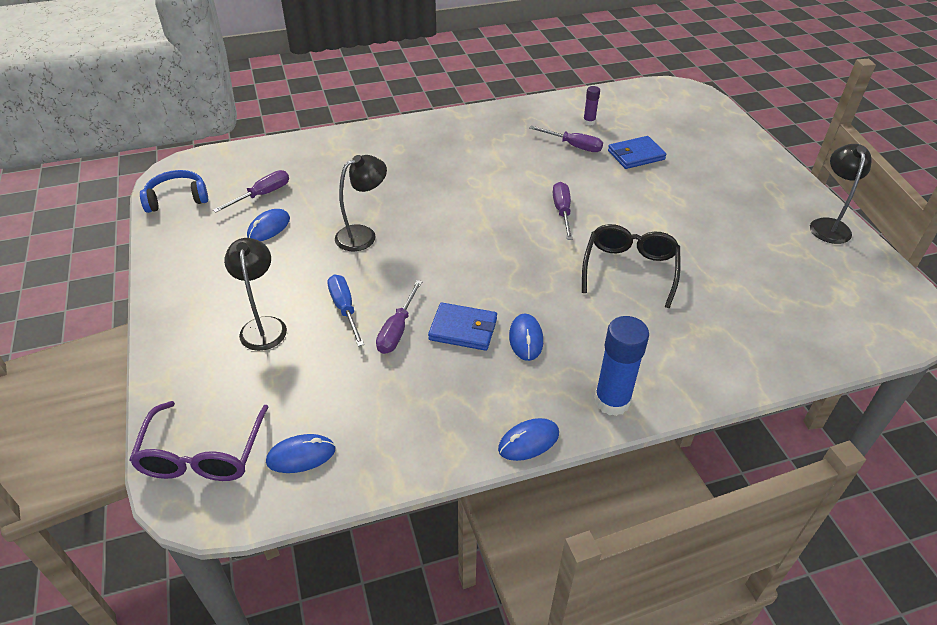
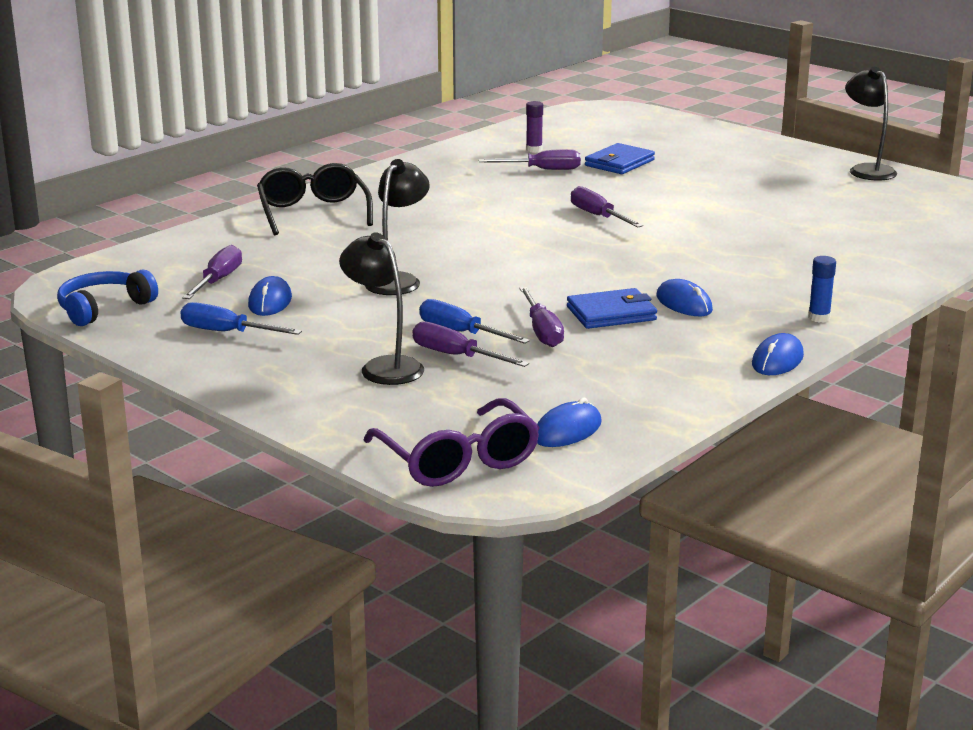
camera: 30 degrees left, 20 degrees down
(214, 250) = (227, 332): none -> blue screwdriver
(317, 334) = (456, 356): none -> purple screwdriver
(612, 401) = (819, 318): blue glue stick -> blue glue stick, size x0.52
(629, 269) = (721, 237): black glasses -> black glasses (313, 212)

